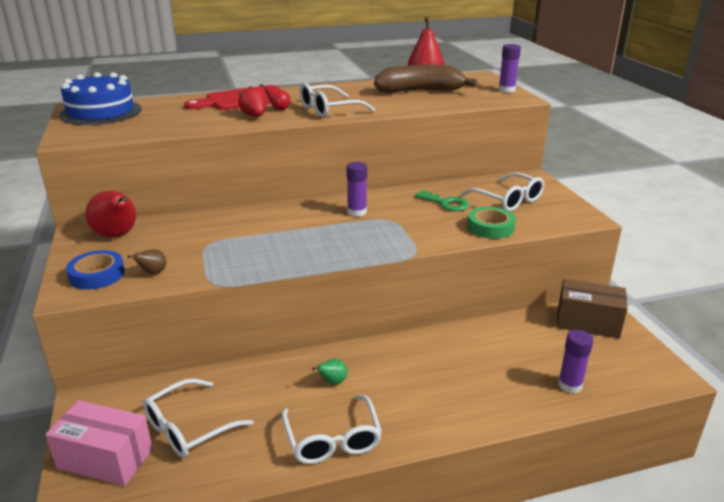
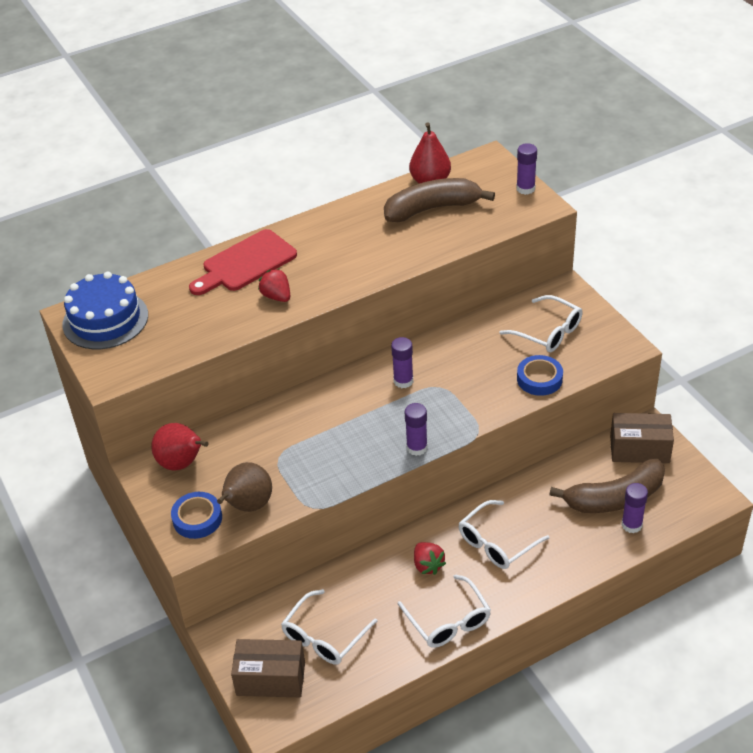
camera: 10 degrees left, 15 degrees up
(105, 458) = (271, 679): pink box -> brown box
(153, 273) = (248, 506): brown pear -> brown pear, size x2.05
(279, 109) = (295, 278): red pear -> none
(329, 109) = (349, 268): white glasses -> white glasses (496, 543)
(332, 382) = (428, 565): green pear -> red strawberry
(346, 256) = (417, 448): none -> purple glue stick
(446, 203) = (488, 350): green key -> none
(490, 227) = (539, 379): green tape -> blue tape
(554, 358) = (614, 498): none -> brown banana

